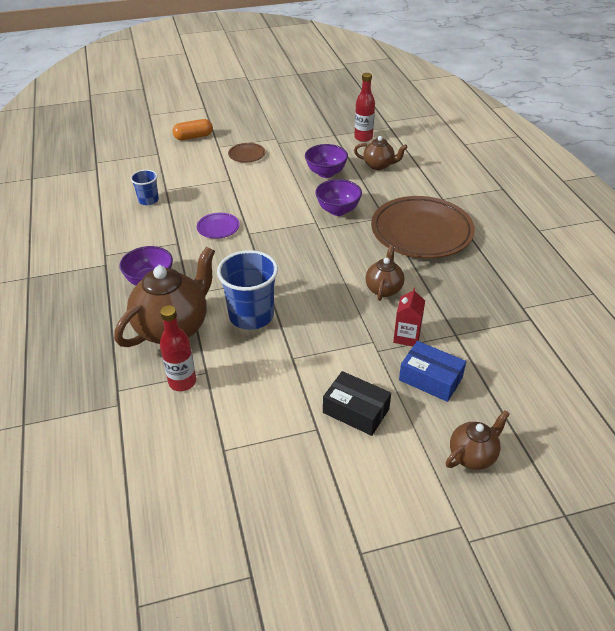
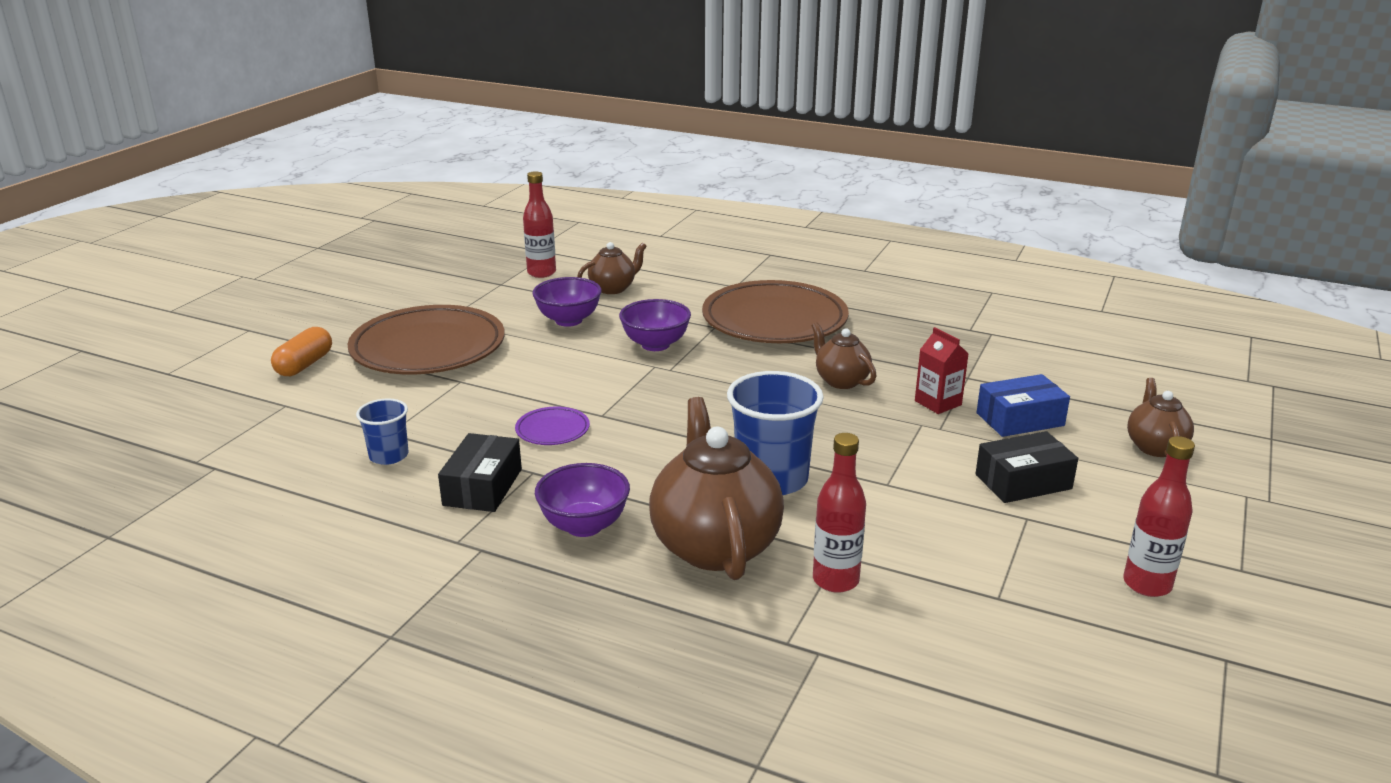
camera: 50 degrees left, 15 degrees down
(151, 237) = (483, 487): none -> black box
(247, 155) = (428, 348): brown plate -> brown plate, size x2.36
(297, 510) = (1147, 584): none -> red bottle

